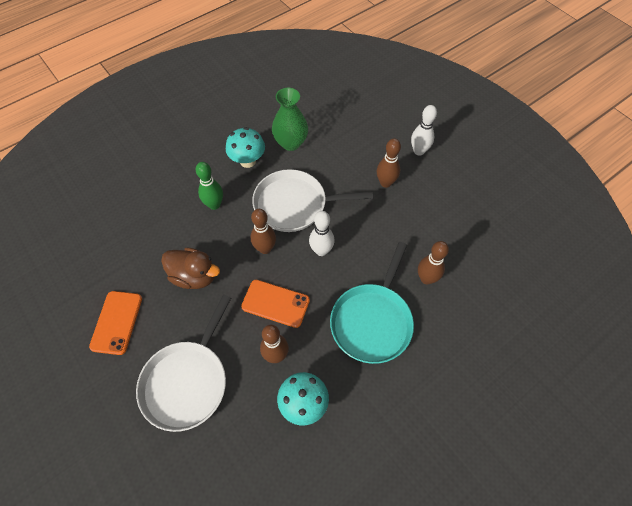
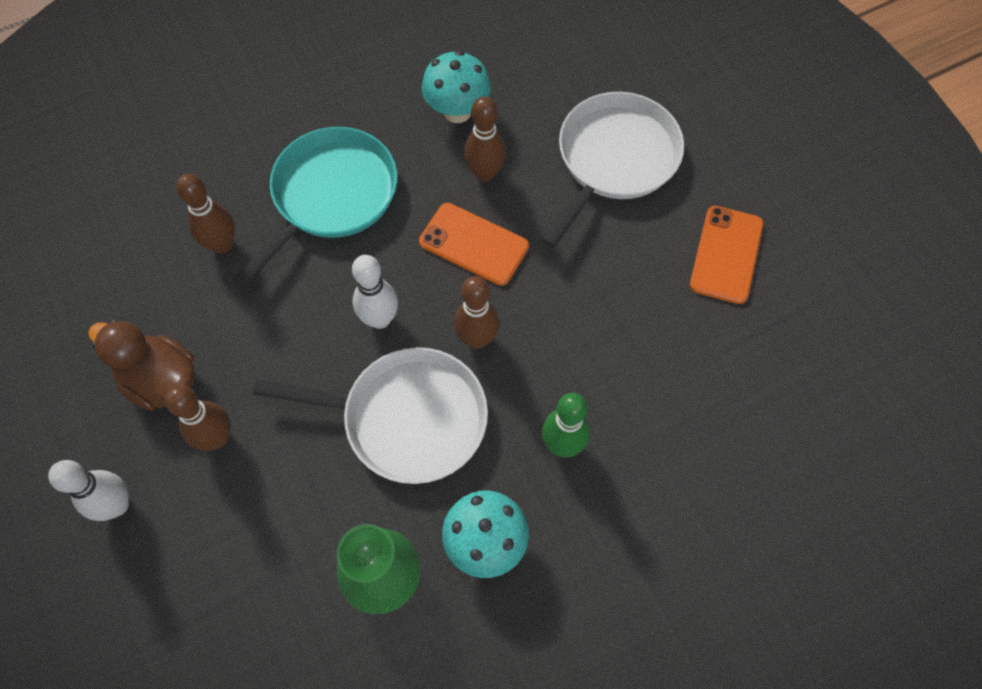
camera: 170 degrees left, 5 degrees up
(194, 276) = (603, 309): brown duck -> brown duck (161, 380)

